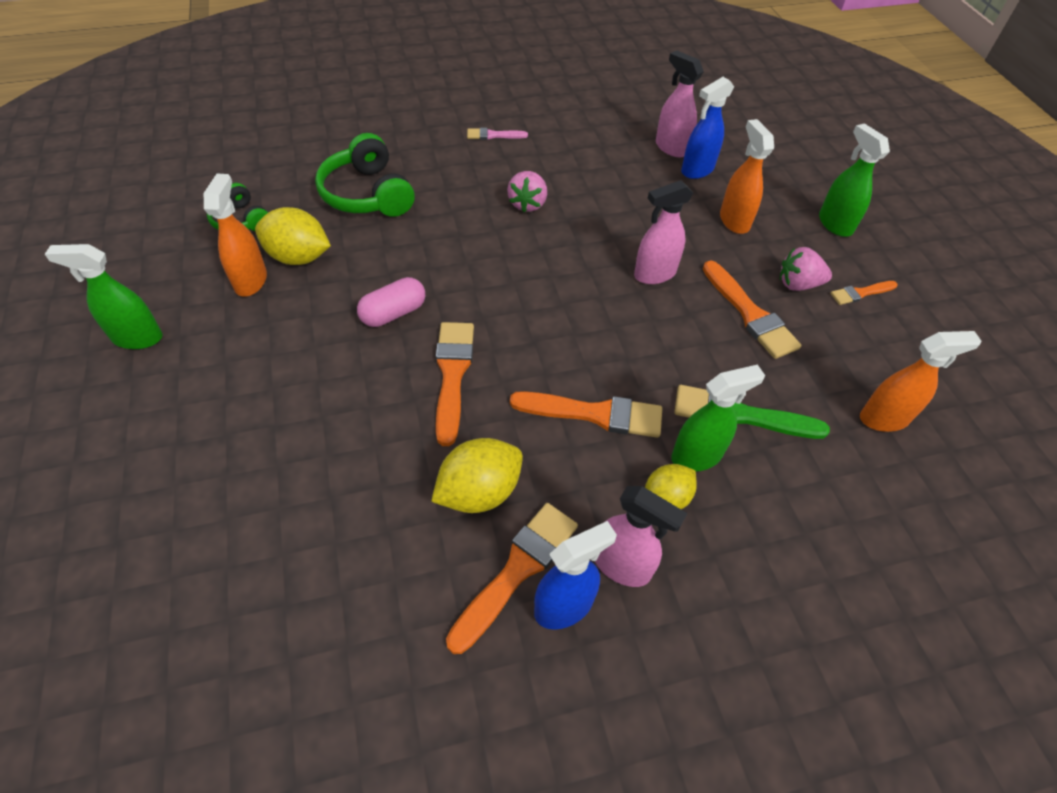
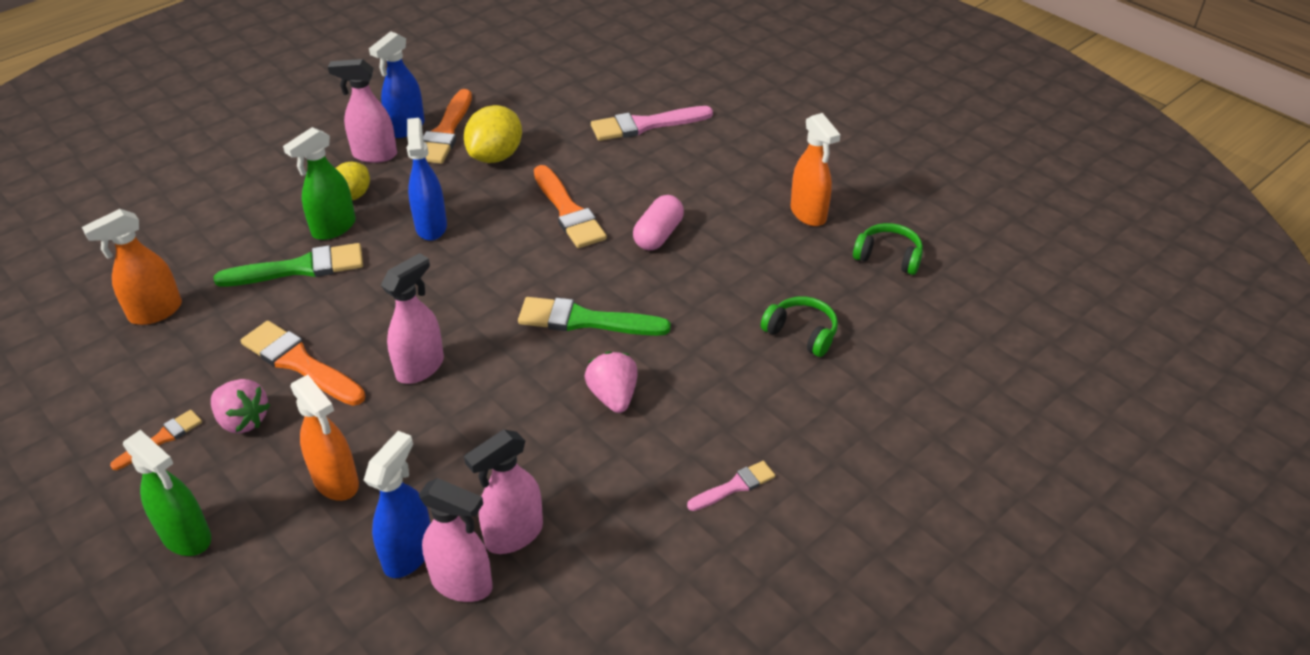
camera: 155 degrees right, 10 degrees down
(137, 338) = (838, 149): green spray bottle -> none
(280, 465) = (645, 125): none -> pink brush
(298, 257) = (792, 246): yellow lemon -> none
(367, 194) = (801, 333): green headphones -> green headphones, size x0.59
(510, 262) = (585, 320): none -> green brush
(595, 414) = (431, 226): orange brush -> blue spray bottle
(633, 158) = (513, 535): none -> pink spray bottle
(798, 284) = (243, 420): pink strawberry -> pink strawberry turned 60 degrees clockwise

